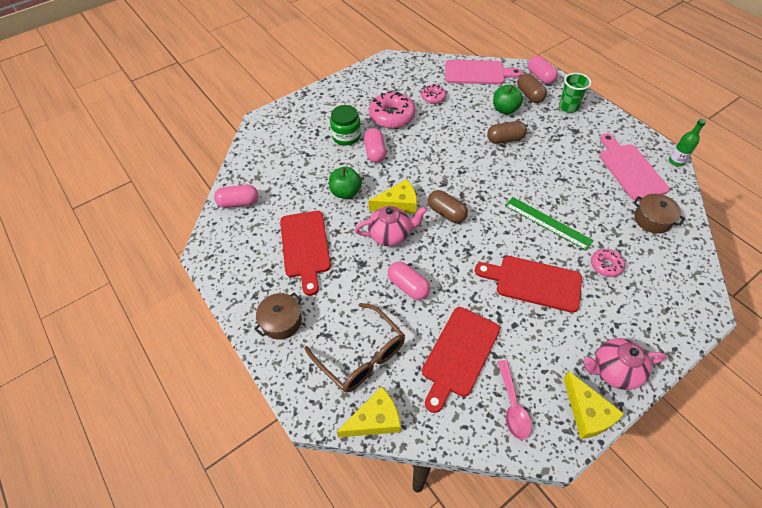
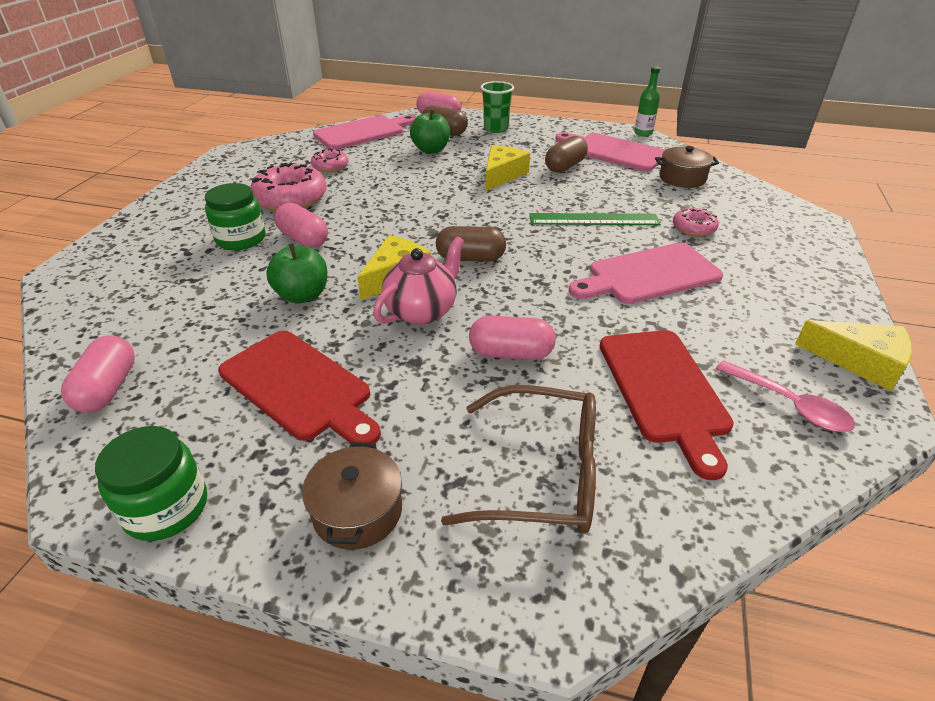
camera: 40 degrees left, 15 degrees down
(224, 274) = (166, 508): none -> green jar
(239, 203) = (108, 388): pink capsule -> pink capsule turned 45 degrees counterclockwise
(375, 419) = (662, 547): yellow cheese -> yellow cheese (502, 175)
(505, 139) = (460, 172): brown capsule -> brown capsule (565, 166)
(533, 283) = (649, 275): red cutting board -> pink cutting board
(614, 370) = (824, 309): pink teapot -> none

